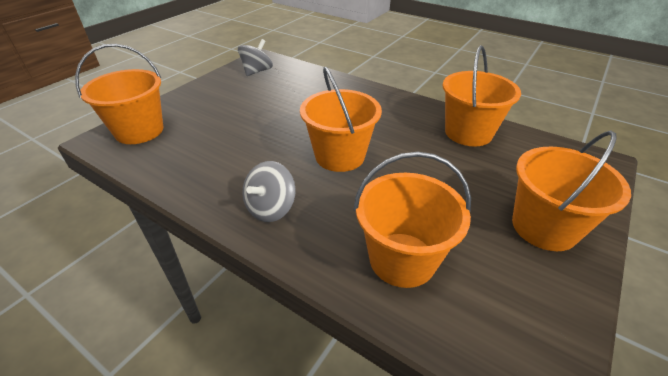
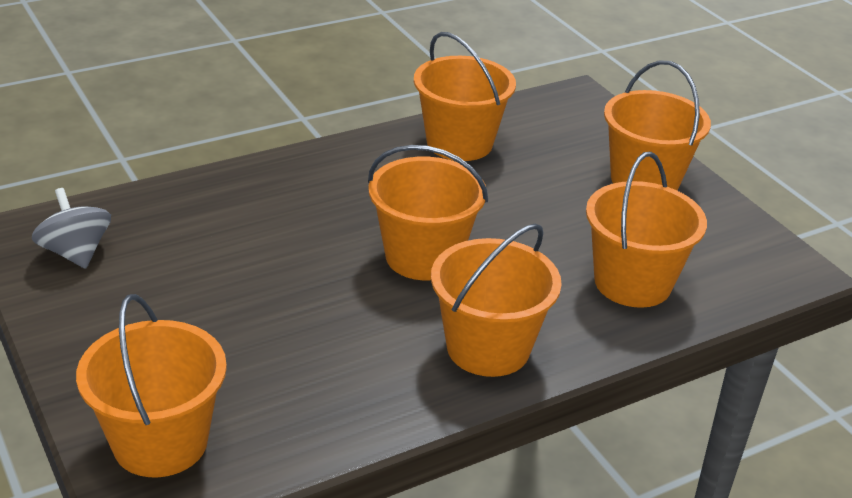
camera: 65 degrees left, 5 degrees down
(271, 208) = (488, 348): grey spinning top -> orange bucket

